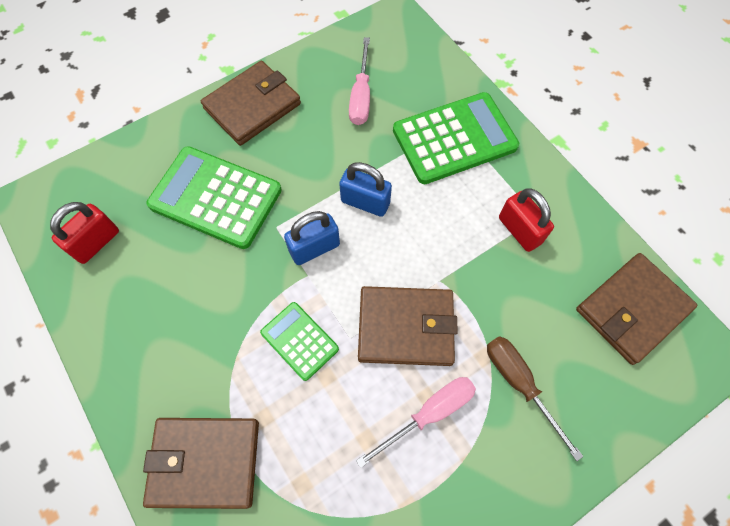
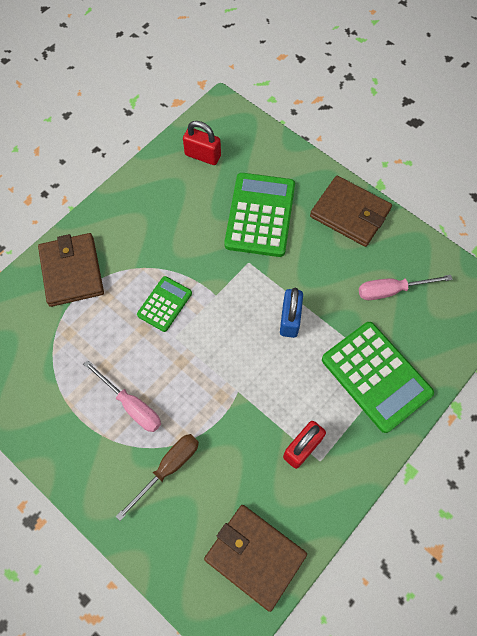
camera: 75 degrees right, 0 degrees up
(314, 248) = (239, 293): blue padlock -> none
(405, 327) = (192, 374): brown wallet -> none

